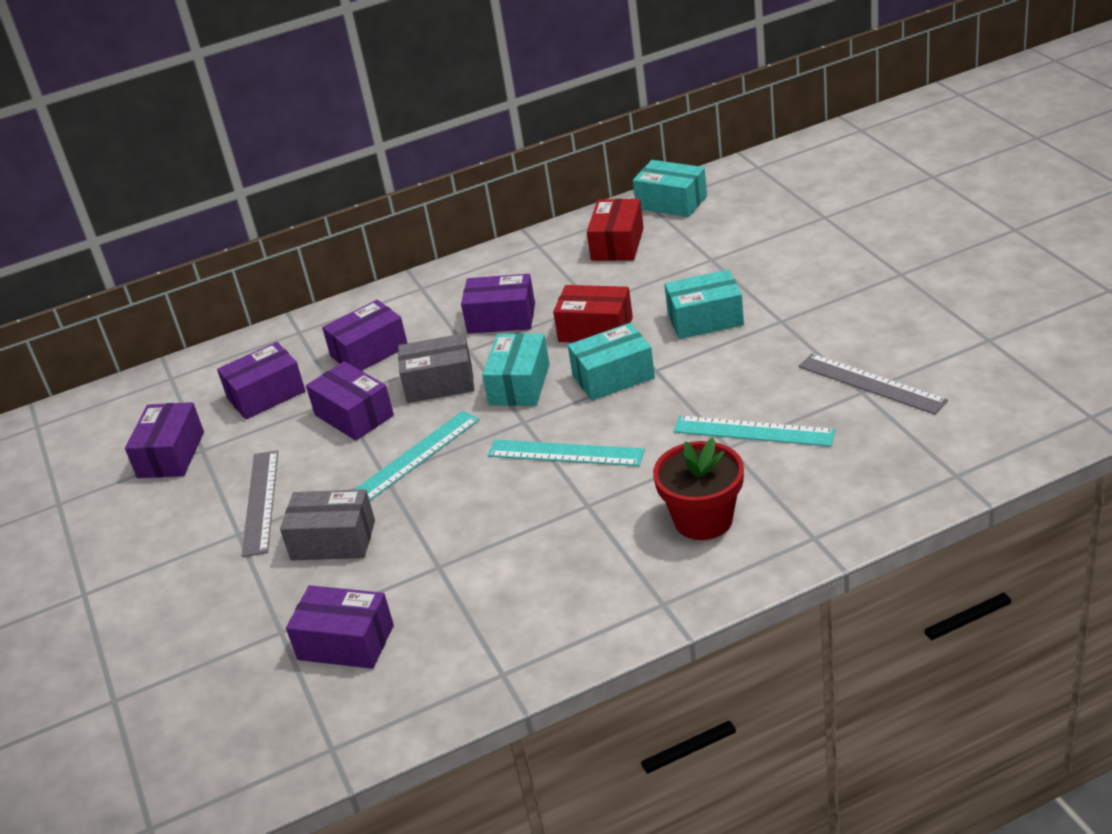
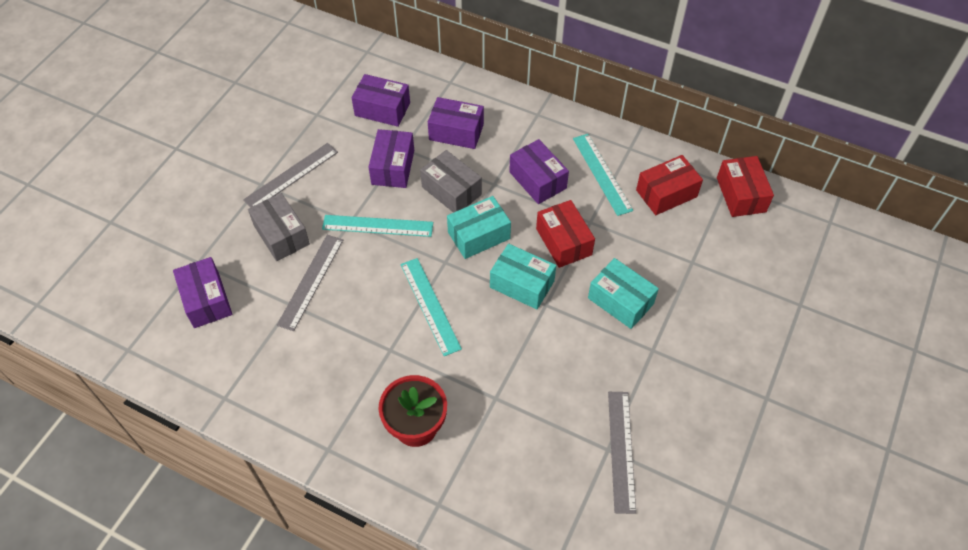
camera: 45 degrees right, 20 degrees up
(171, 455) = (303, 103): purple box -> none
(427, 537) = (311, 281): none -> grey ruler
(671, 202) = (741, 195): turquoise box -> red box
(753, 431) = (521, 404): turquoise ruler -> turquoise ruler (602, 173)

